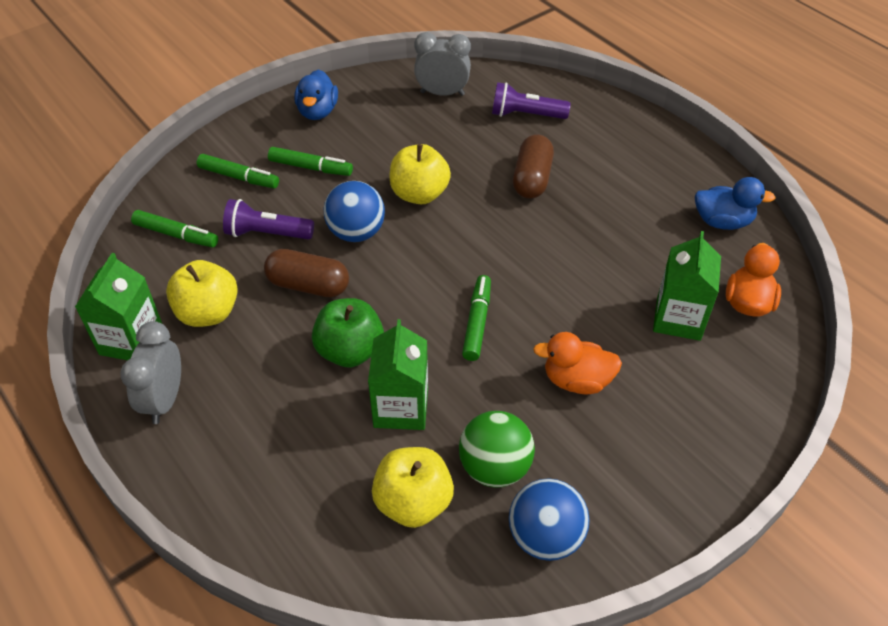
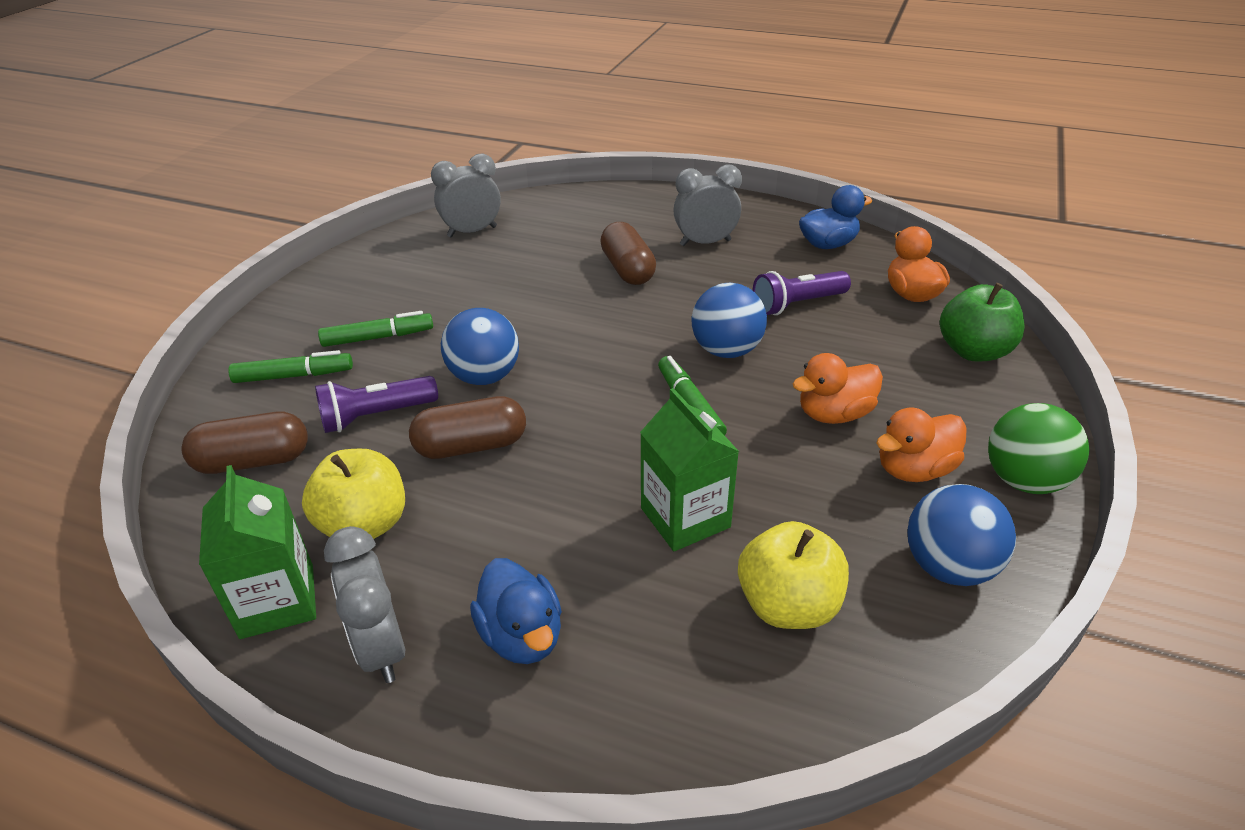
camera: 30 degrees left, 10 degrees down
(176, 235) = (253, 461): green marker -> brown capsule
(317, 112) = (344, 287): blue duck -> blue duck (522, 636)
(350, 351) = (577, 489): green apple -> green apple (973, 351)
(419, 194) = (524, 319): yellow apple -> none
(495, 467) = (836, 527): green ball -> green ball (1024, 480)
(526, 115) = (573, 223): purple flashlight -> purple flashlight (797, 304)
(544, 288) = (726, 350): none -> blue ball
(593, 454) = (914, 469): none -> orange duck
(617, 177) = (705, 243): none -> grey clock
(678, 318) = (869, 328): green carton -> none

